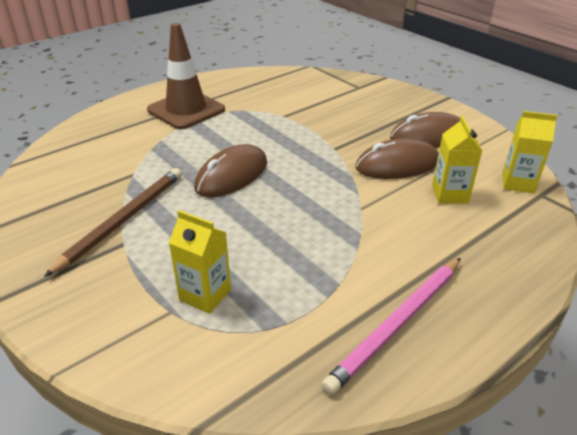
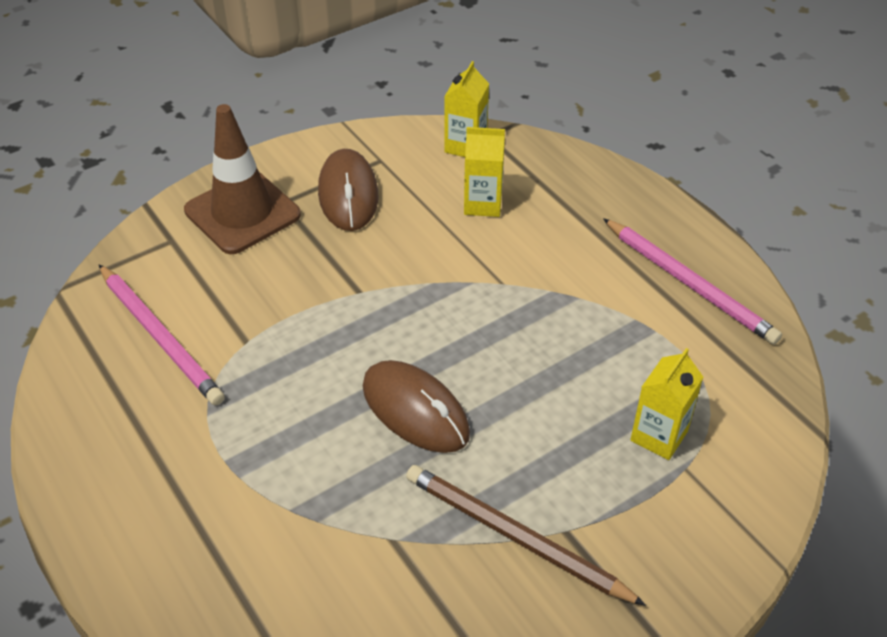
camera: 85 degrees left, 10 degrees up
(186, 110) = (186, 477): brown traffic cone -> brown traffic cone (242, 213)
(282, 93) = (160, 337): none -> pink pencil
(397, 165) = (413, 236): brown mouse -> none

